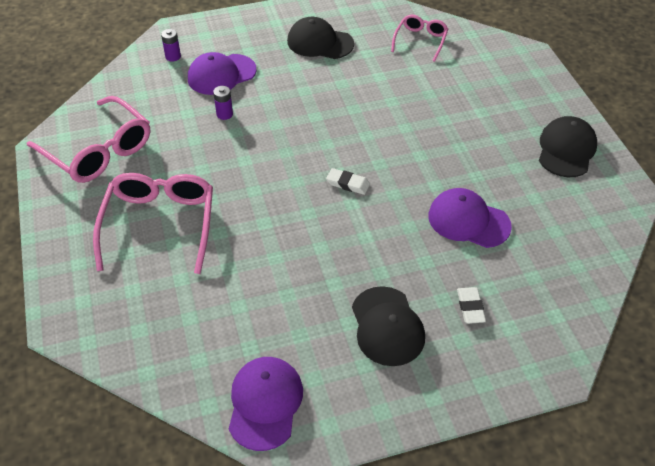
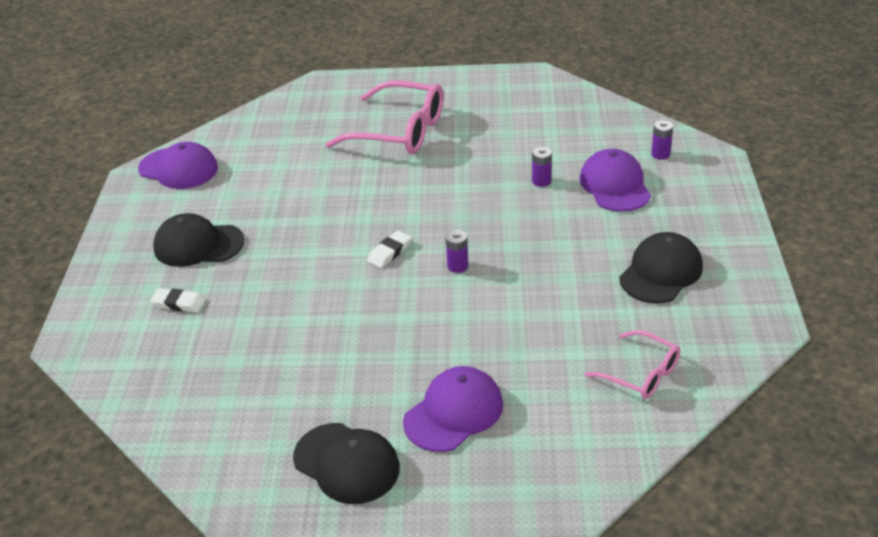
camera: 110 degrees right, 10 degrees down
(98, 150) = (517, 103): pink glasses -> none
(350, 140) = (457, 266): none -> purple battery
(468, 221) = (284, 332): purple cap -> purple cap (453, 412)

